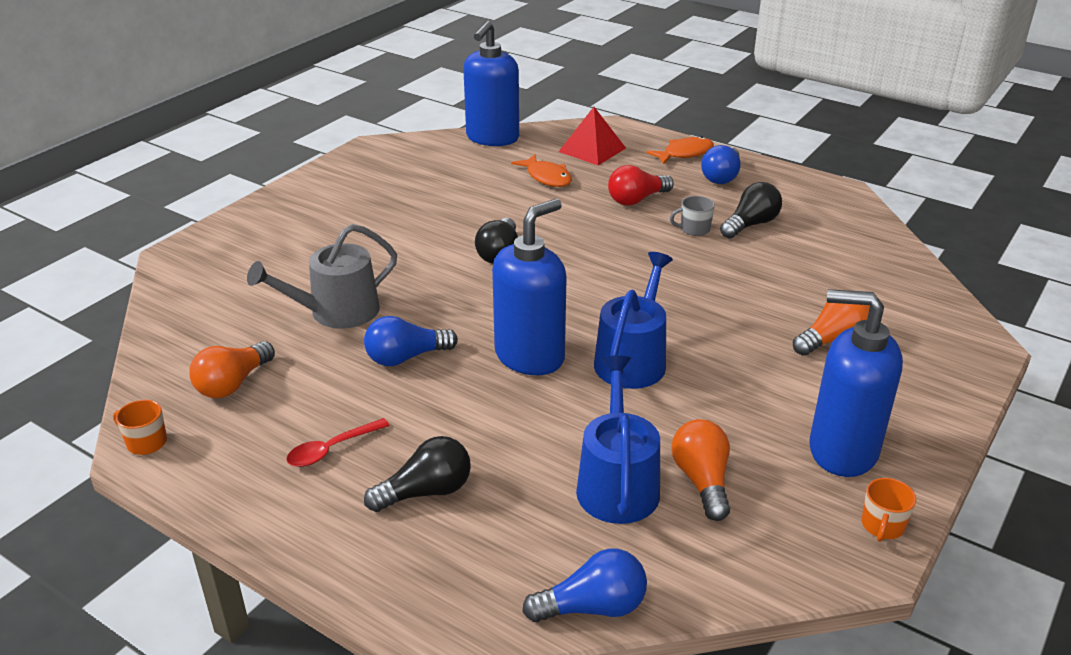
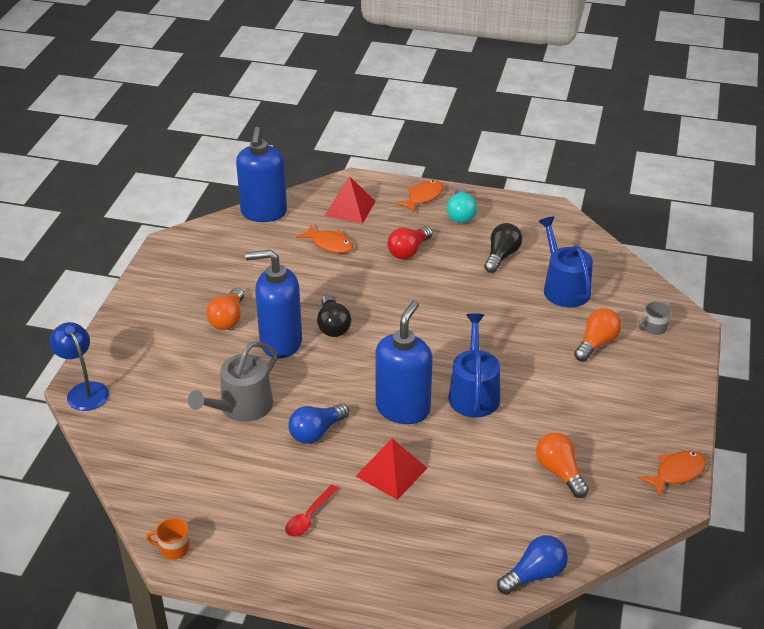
camera: 20 degrees left, 5 degrees up
(179, 259) = (84, 391): none -> blue lamp
(233, 384) = (204, 486): orange light bulb -> orange light bulb (228, 319)
(426, 492) = (391, 529): black light bulb -> none
(470, 423) = (391, 472): none -> red pyramid
(617, 483) = (509, 489): blue watering can -> blue watering can (563, 287)
(694, 229) = (463, 270): grey mug -> grey mug (654, 328)
(721, 176) = (461, 214): blue light bulb -> turquoise light bulb
(842, 450) = (634, 427): blue soap dispenser -> blue soap dispenser (280, 342)
(882, 526) = (676, 473): orange mug -> orange fish

